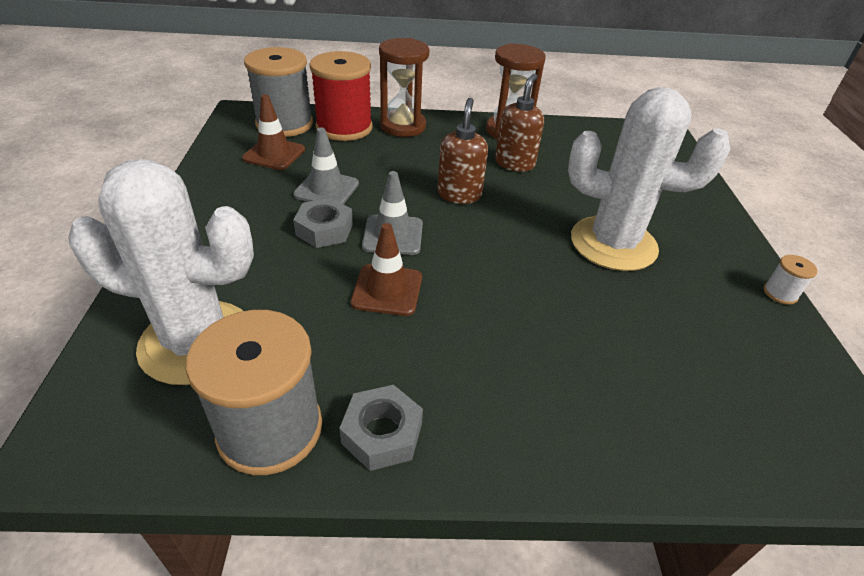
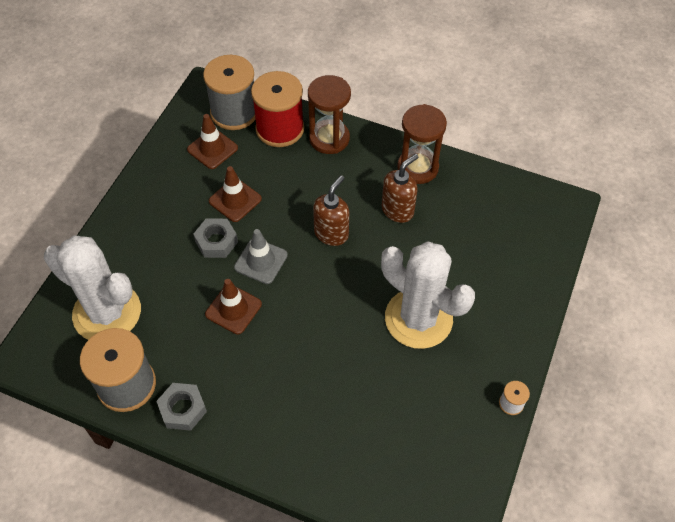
camera: 25 degrees right, 15 degrees up
(326, 189) = (235, 200): grey traffic cone -> brown traffic cone

